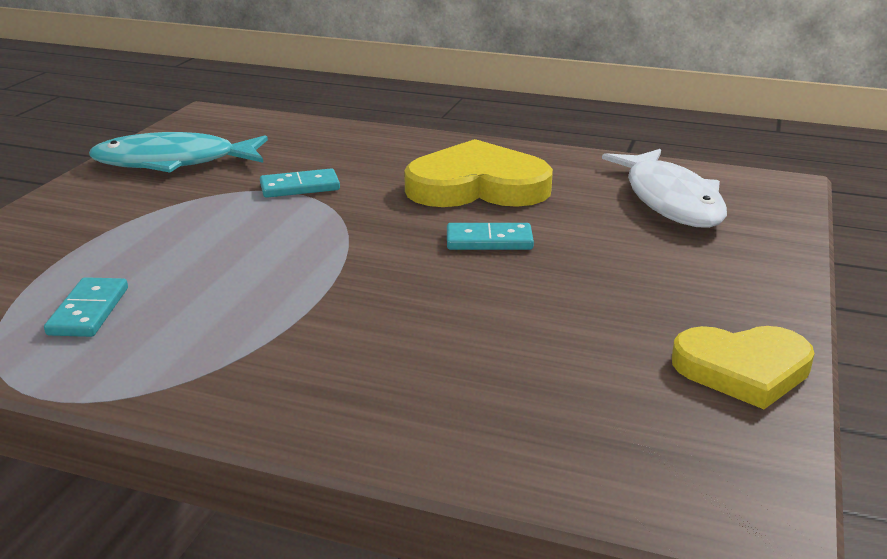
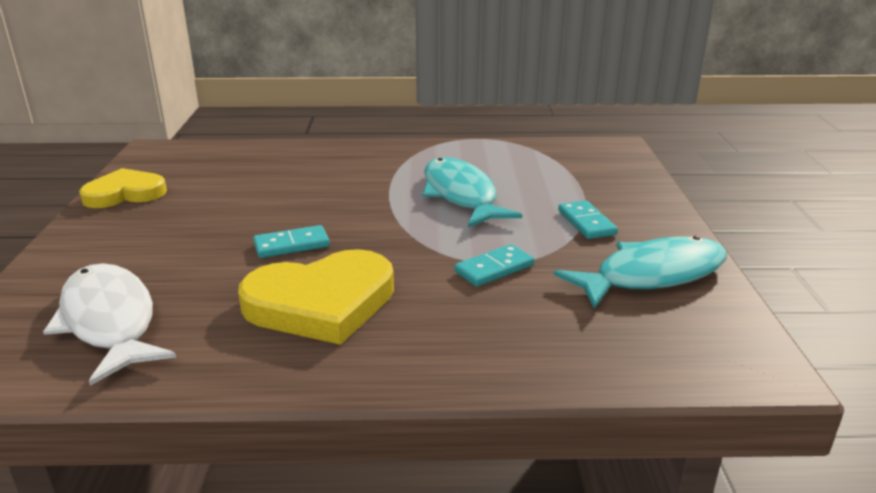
camera: 160 degrees right, 0 degrees up
(89, 311) = (511, 165): turquoise domino -> turquoise domino (586, 222)
(232, 270) = (461, 195): none -> turquoise fish

